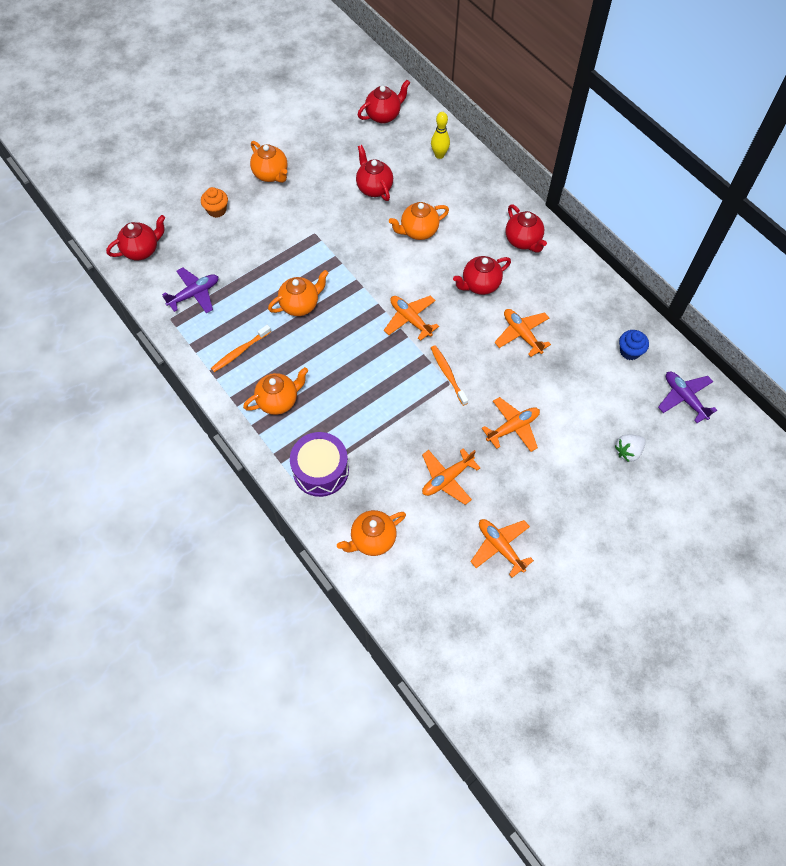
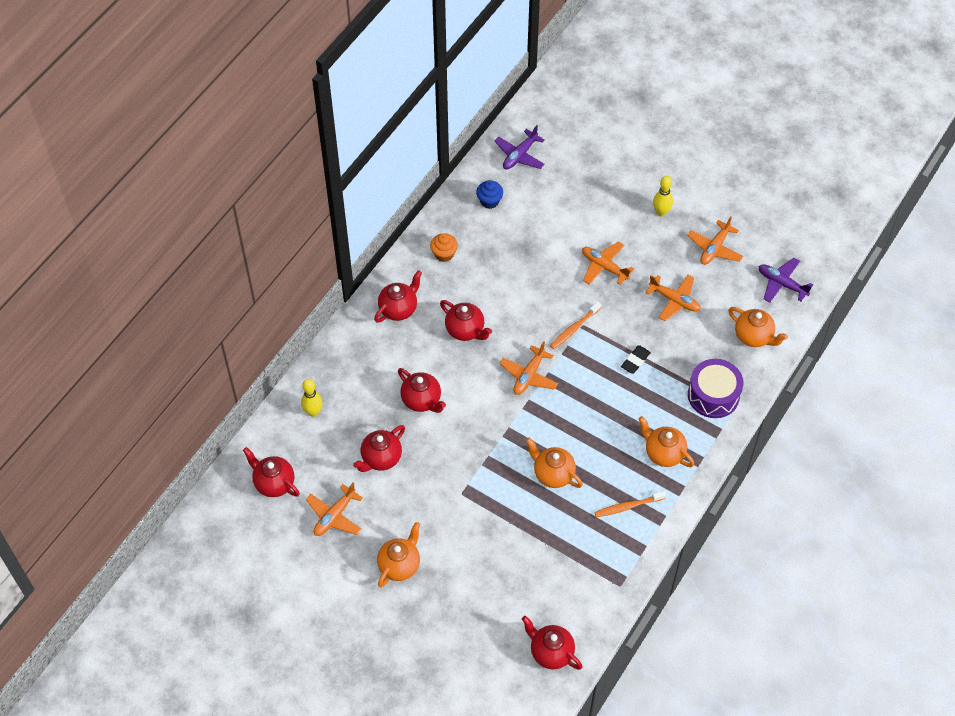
camera: 110 degrees left, 5 degrees down
(194, 294) = (582, 576): purple plane -> purple plane (781, 284)
(217, 210) = (469, 600): orange cupcake -> orange cupcake (444, 254)
(240, 351) = (628, 506): orange toothbrush -> orange toothbrush turned 135 degrees clockwise
(389, 414) = (635, 361): none -> black eraser
(418, 231) = (422, 400): orange teapot -> red teapot
(522, 334) = (506, 284): orange plane -> orange plane (334, 516)
(567, 510) = (661, 212): none -> yellow bowling pin
(628, 451) = (588, 183): white strawberry -> none

